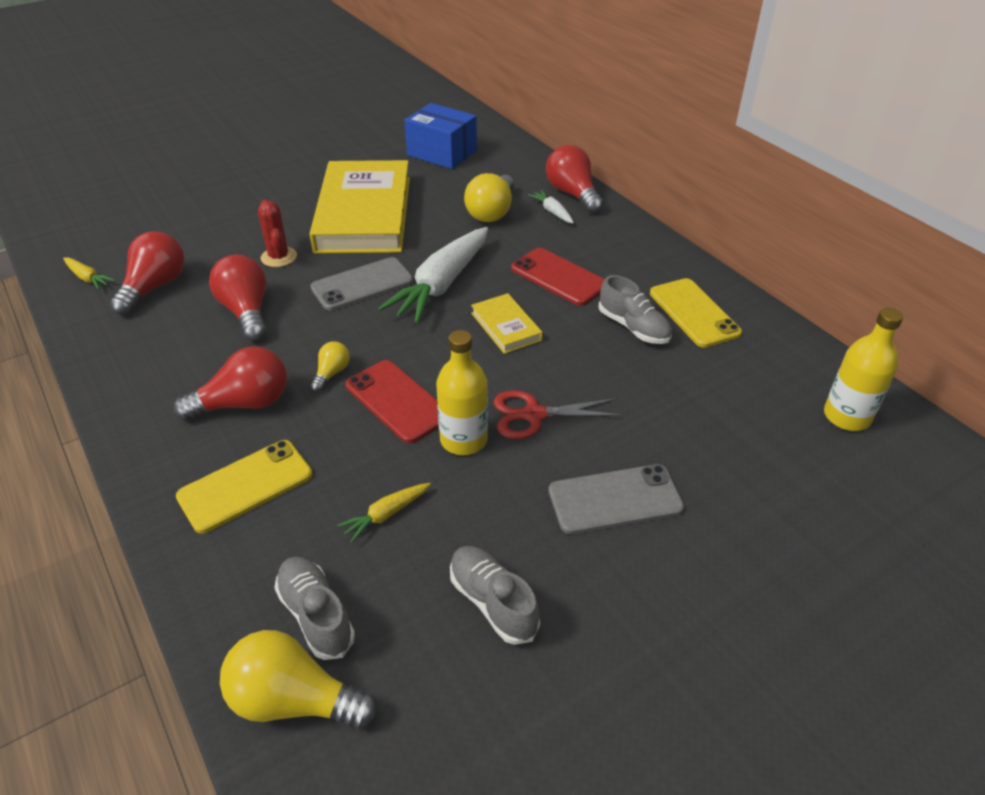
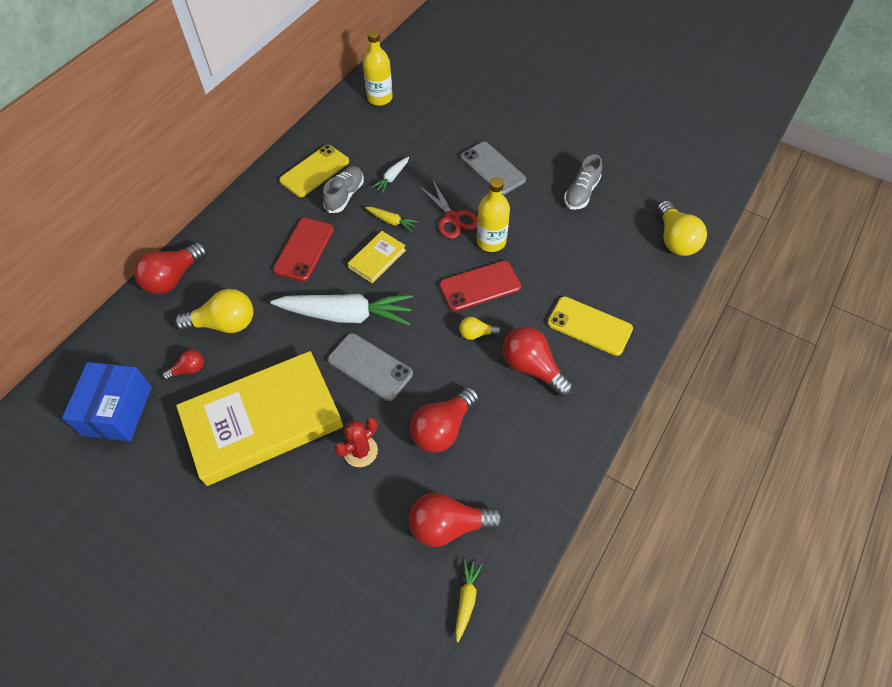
camera: 115 degrees left, 15 degrees up
(316, 615) = (635, 252): grey shoe -> none
(386, 515) = (563, 252): yellow carrot -> yellow carrot (391, 221)
(397, 401) = (480, 286): red phone -> red phone turned 45 degrees clockwise
(454, 187) = (188, 369): none -> red light bulb
(552, 212) = (209, 282): white carrot -> white carrot (392, 178)

